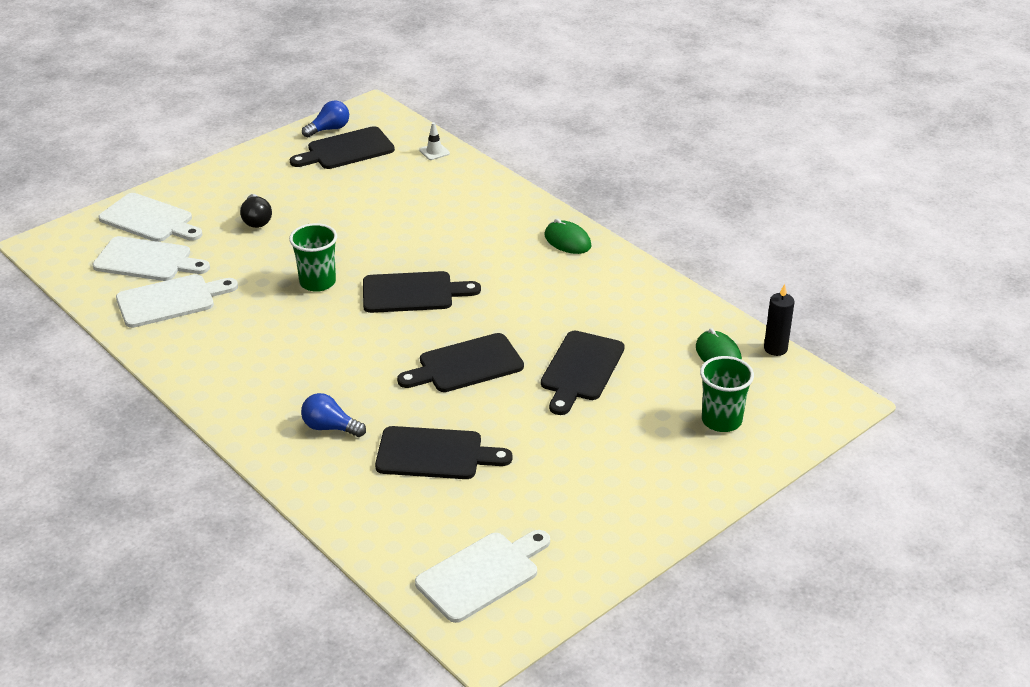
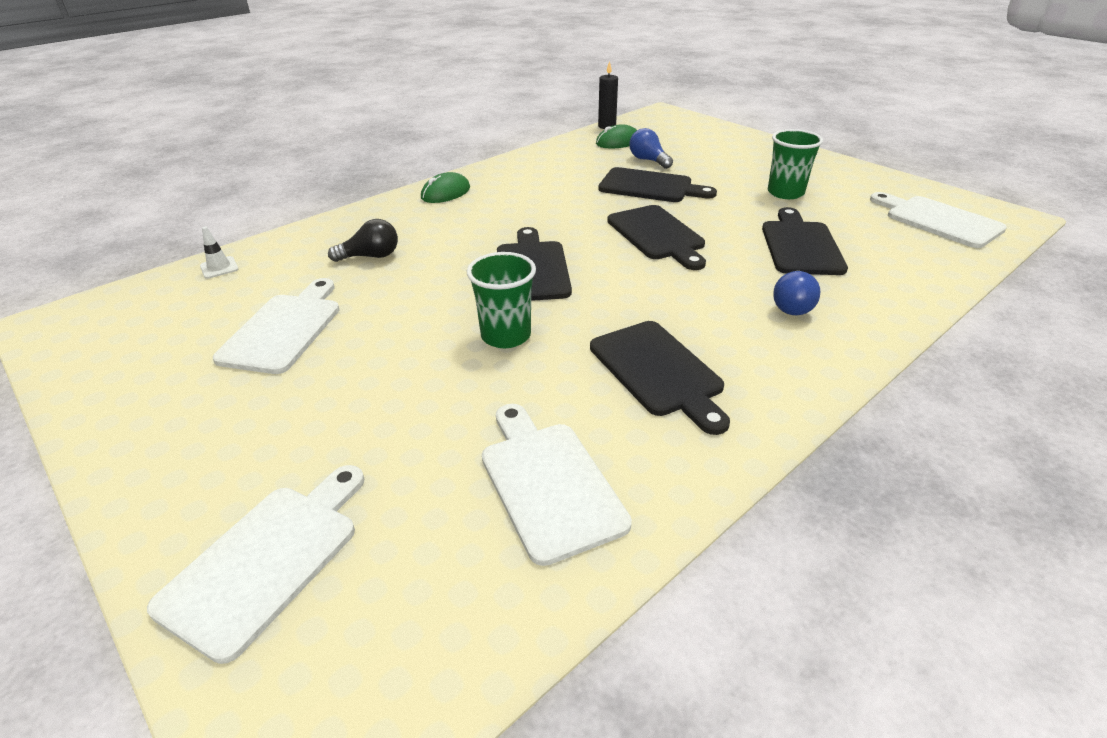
camera: 90 degrees left, 0 degrees up
(147, 260) = (418, 538): white cutting board -> white cutting board (284, 329)
(256, 220) = (326, 408): black light bulb -> black light bulb (371, 256)
(329, 129) = (82, 357): blue light bulb -> blue light bulb (648, 160)
(346, 150) = (161, 336): black cutting board -> black cutting board (658, 371)
(721, 420) = (697, 143): green cup -> green cup (785, 193)

